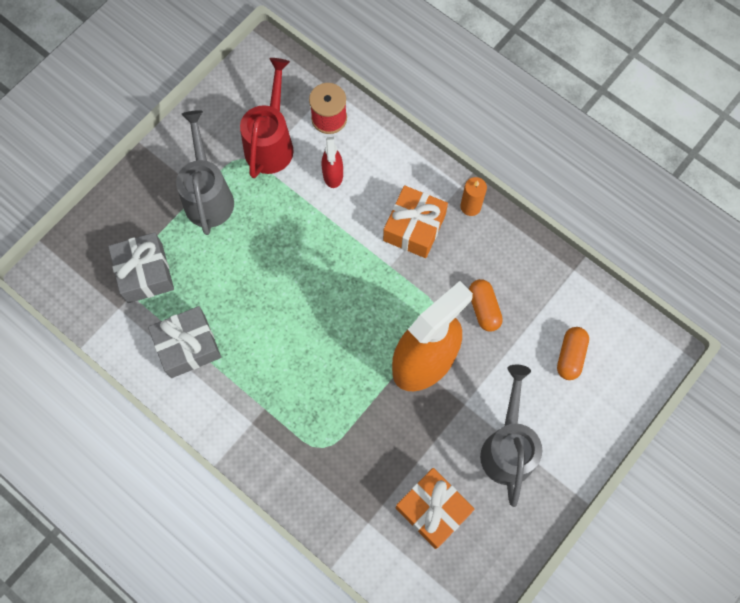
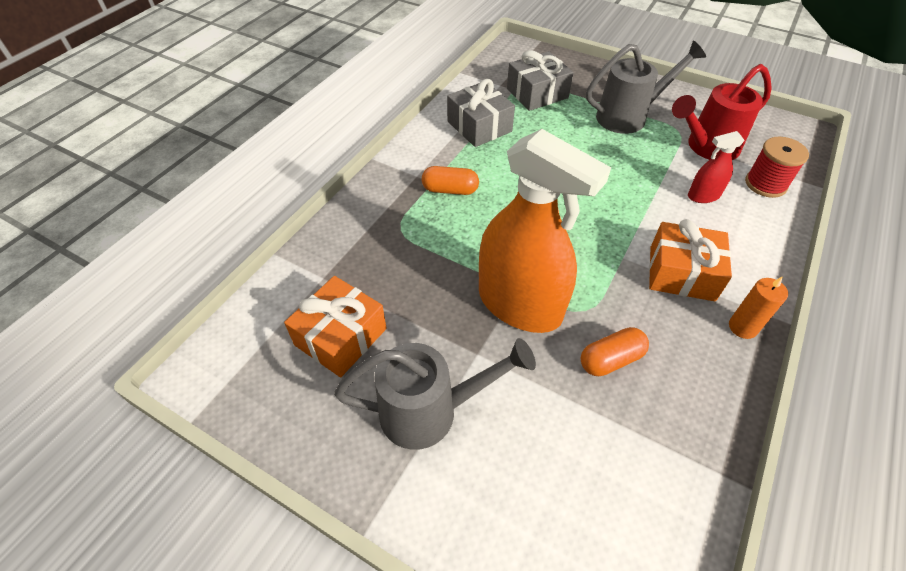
camera: 80 degrees right, 20 degrees down
(271, 143) = (707, 147): red watering can -> red watering can turned 150 degrees clockwise
(570, 356) = (583, 483): orange capsule -> orange capsule (450, 190)

